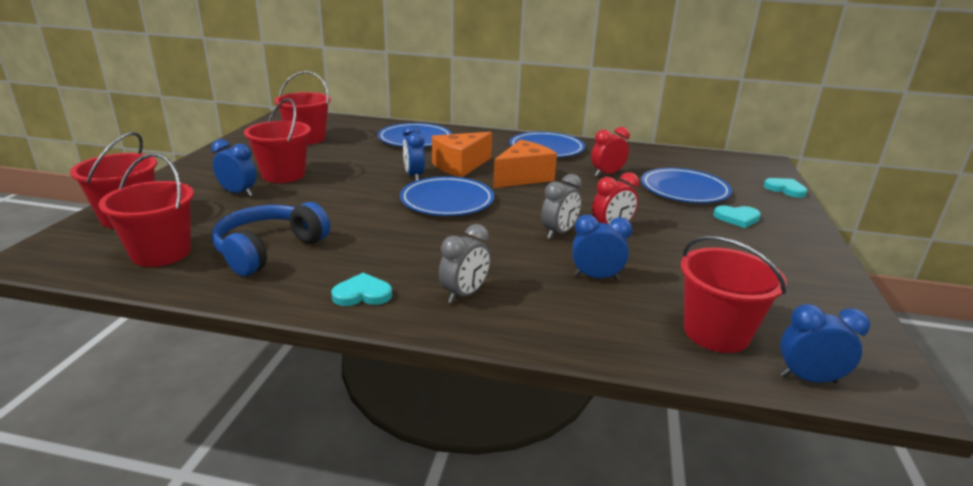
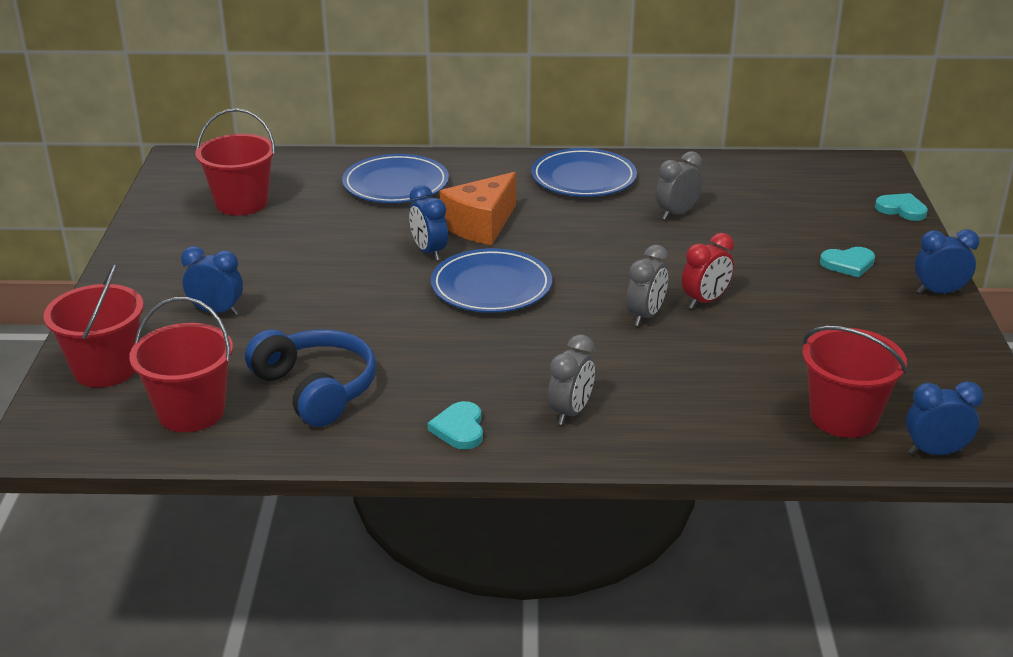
camera: 10 degrees left, 5 degrees up
(269, 250) = (316, 389): blue headphones -> blue headphones turned 120 degrees clockwise
(283, 175) = (254, 273): red bucket -> none
(362, 294) = (459, 429): turquoise heart -> turquoise heart turned 75 degrees counterclockwise
(523, 177) = (571, 234): orange cheese -> none
(596, 277) = (705, 370): blue clock -> blue clock (939, 292)
(607, 174) = (676, 214): red clock -> grey clock
(684, 190) = (779, 227): blue plate -> none

